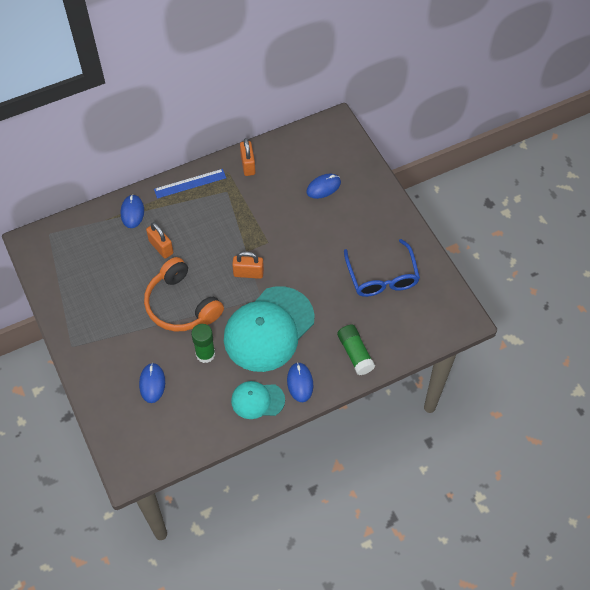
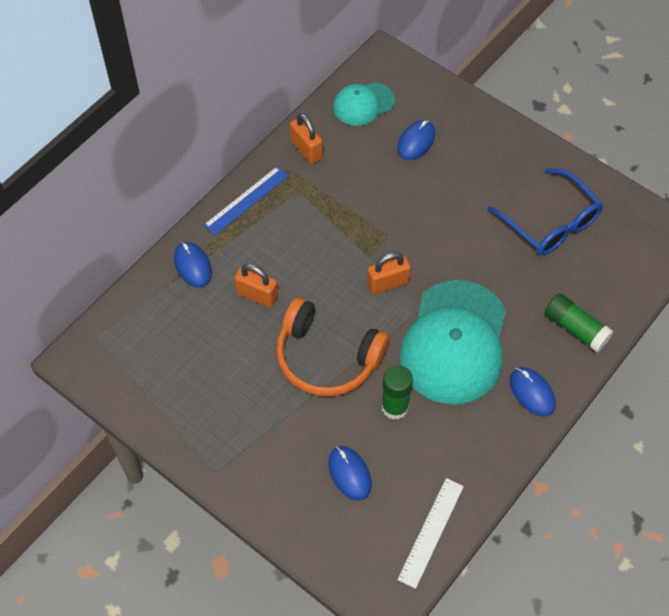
camera: 25 degrees left, 0 degrees up
(181, 442) = (431, 532): none -> white ruler
(257, 400) = (494, 437): turquoise cap -> turquoise cap (363, 104)

